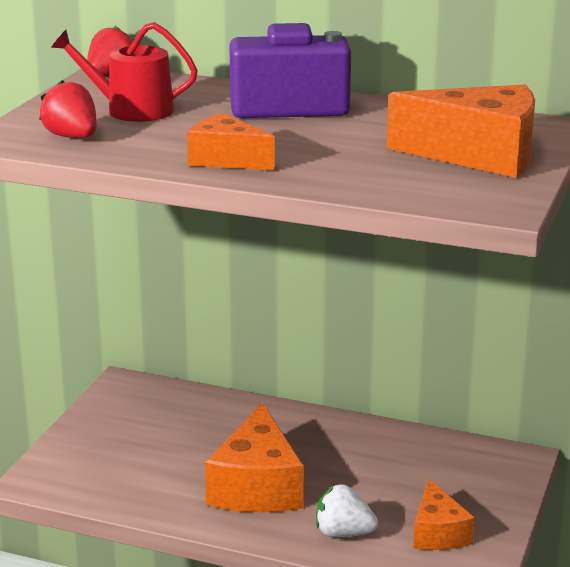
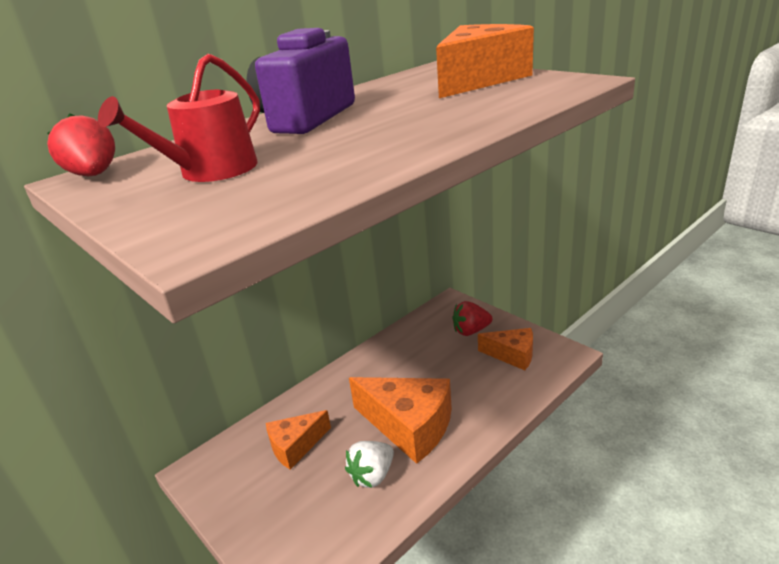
camera: 60 degrees left, 5 degrees up
(72, 137) = (247, 203): red strawberry -> red strawberry (471, 331)
(226, 159) = (406, 143): orange cheese -> orange cheese (295, 446)
(343, 533) = (492, 397): white strawberry -> white strawberry (372, 475)

